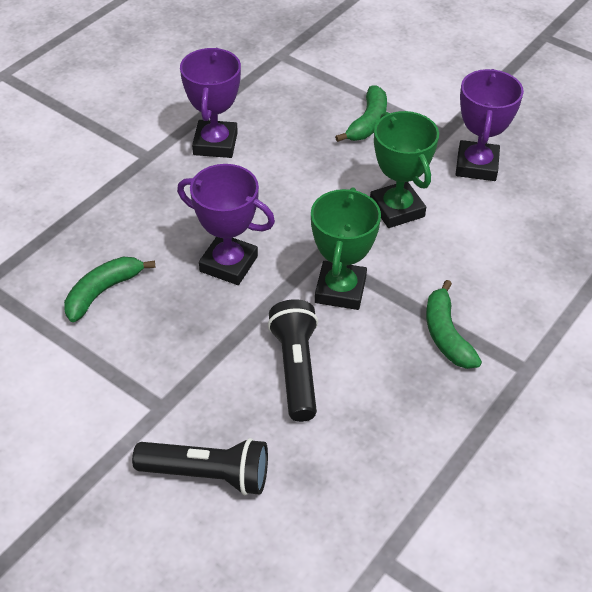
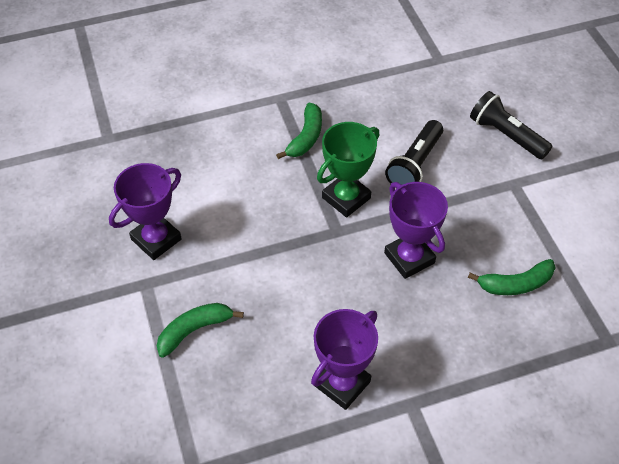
camera: 145 degrees left, 5 degrees up
(397, 209) = (252, 236): green trophy -> none

